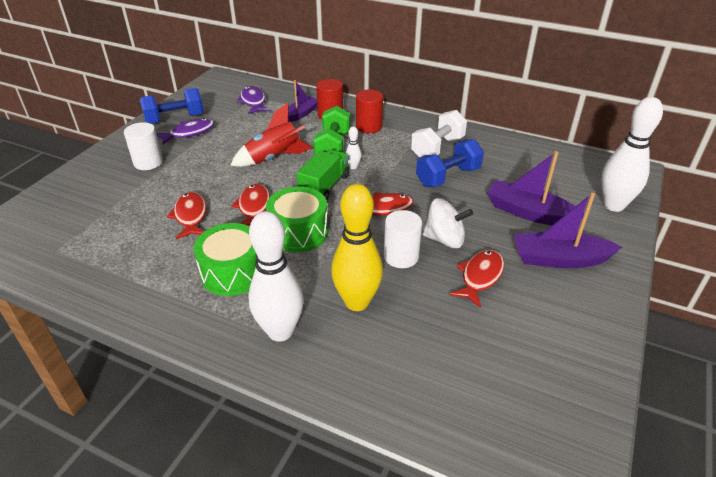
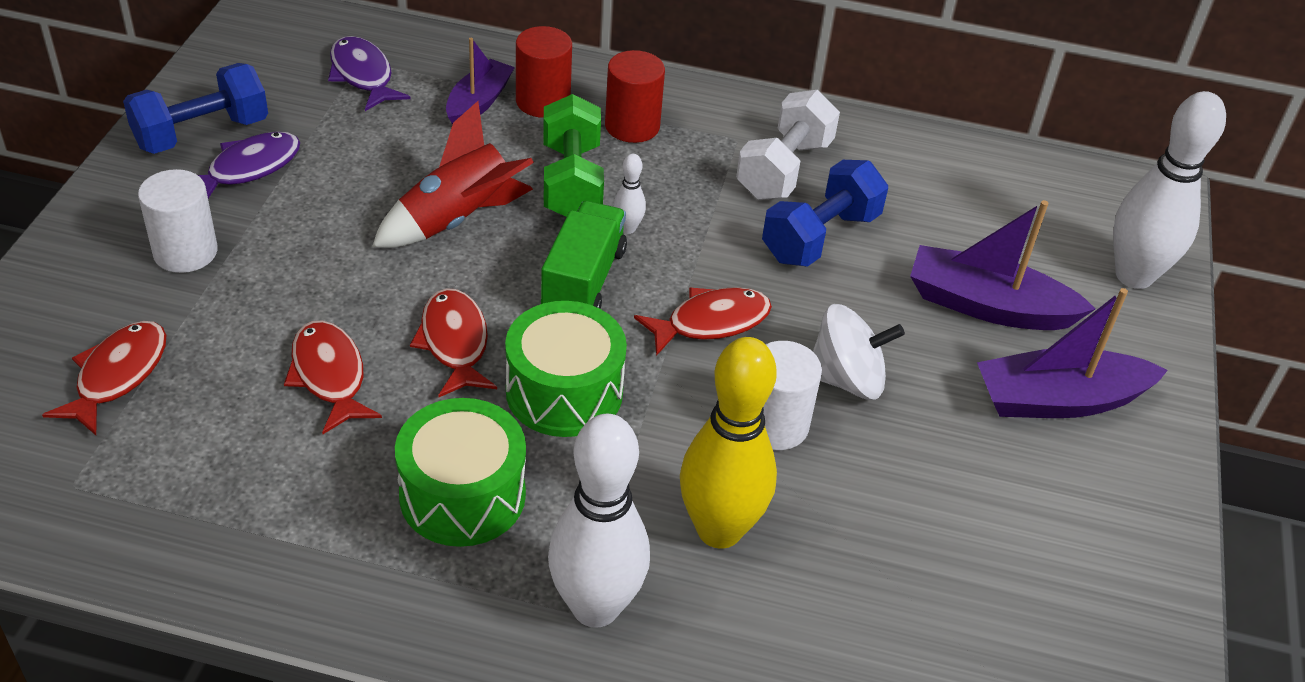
camera: 15 degrees left, 5 degrees up
(480, 277) = (928, 452): red fish -> red fish (117, 375)

